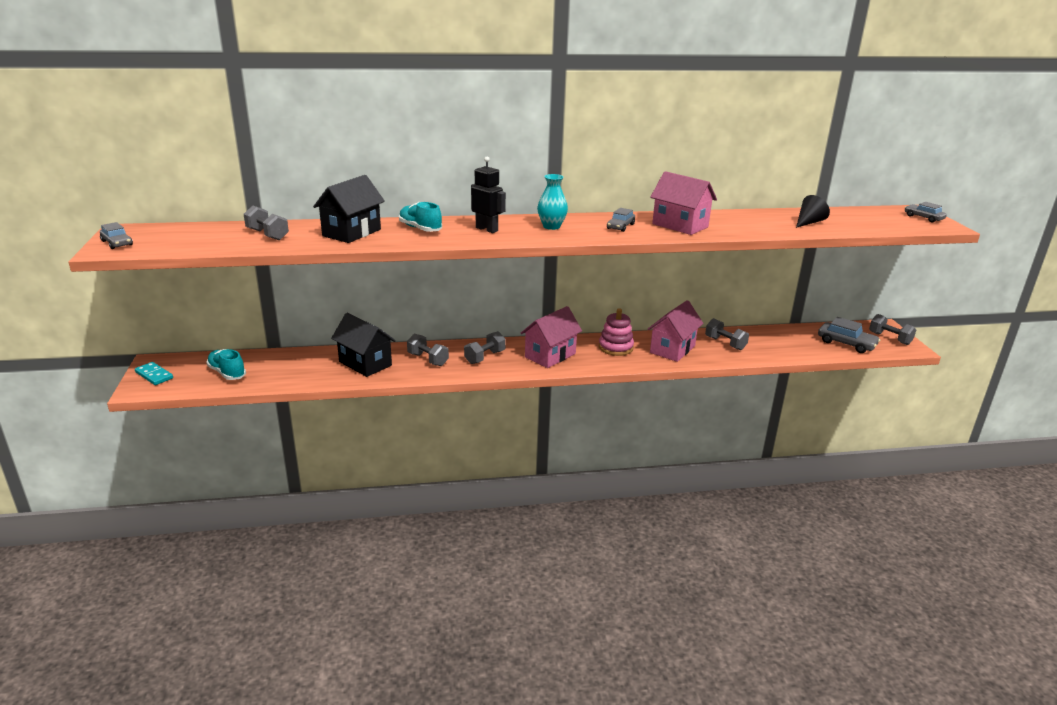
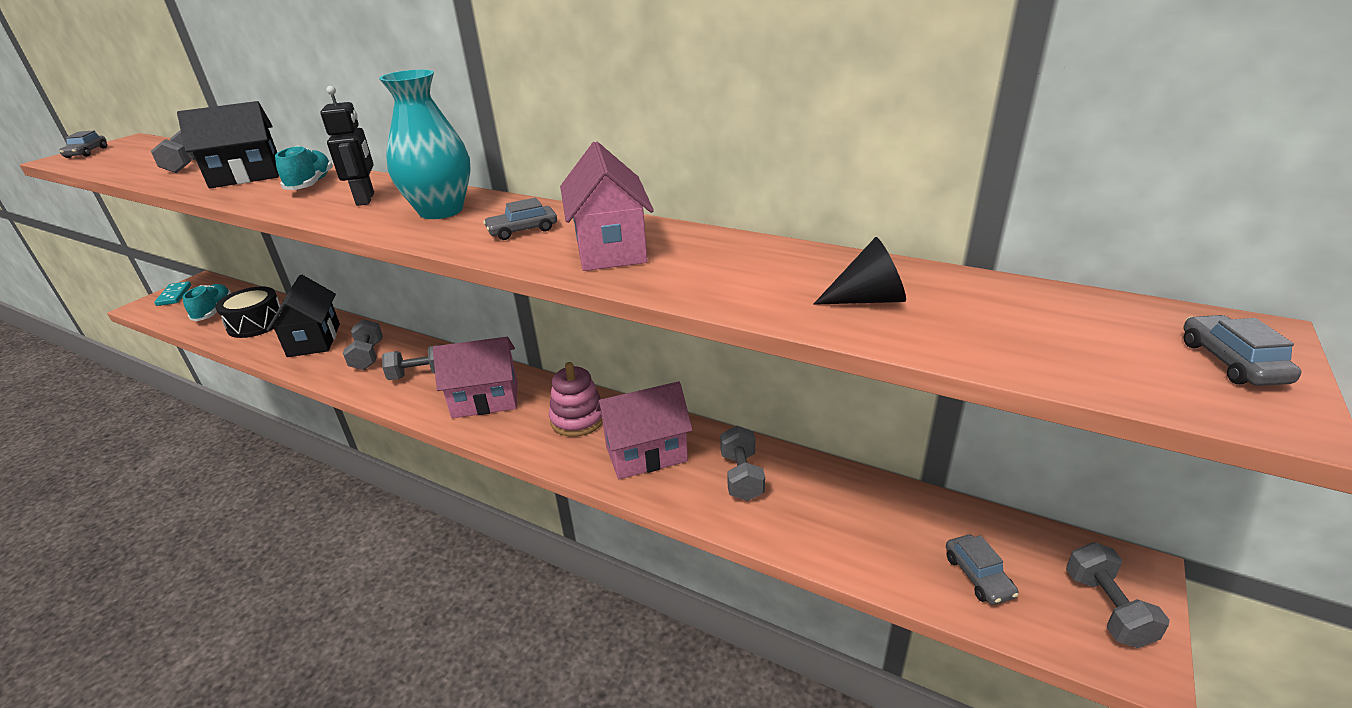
camera: 40 degrees right, 5 degrees up
(290, 369) = (256, 323): none -> black drum
(551, 226) = (441, 211): turquoise vase -> turquoise vase, size x1.59
(846, 343) = (978, 576): grey car -> grey car, size x0.63

